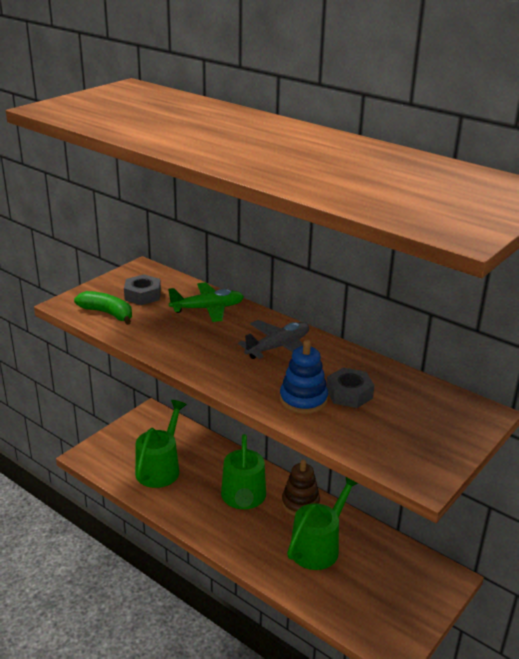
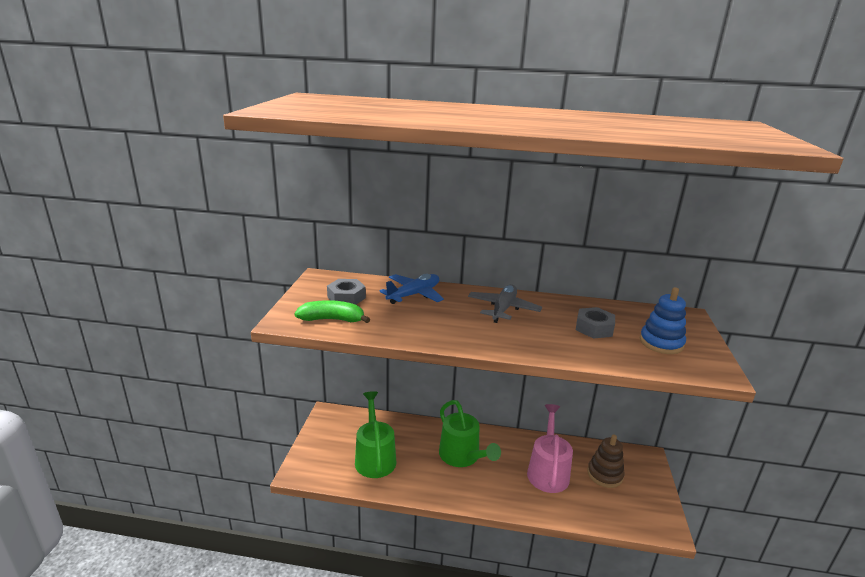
camera: 30 degrees left, 5 degrees down
(207, 308) = (414, 295): green plane -> blue plane
(300, 503) = (506, 443): brown stacking toy -> brown stacking toy (604, 474)
(303, 399) = (570, 342): blue stacking toy -> blue stacking toy (661, 343)
(318, 546) = (547, 471): green watering can -> pink watering can

